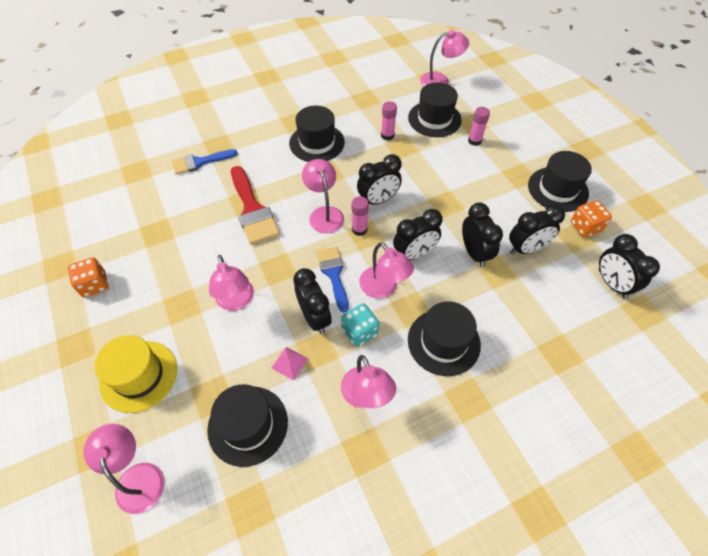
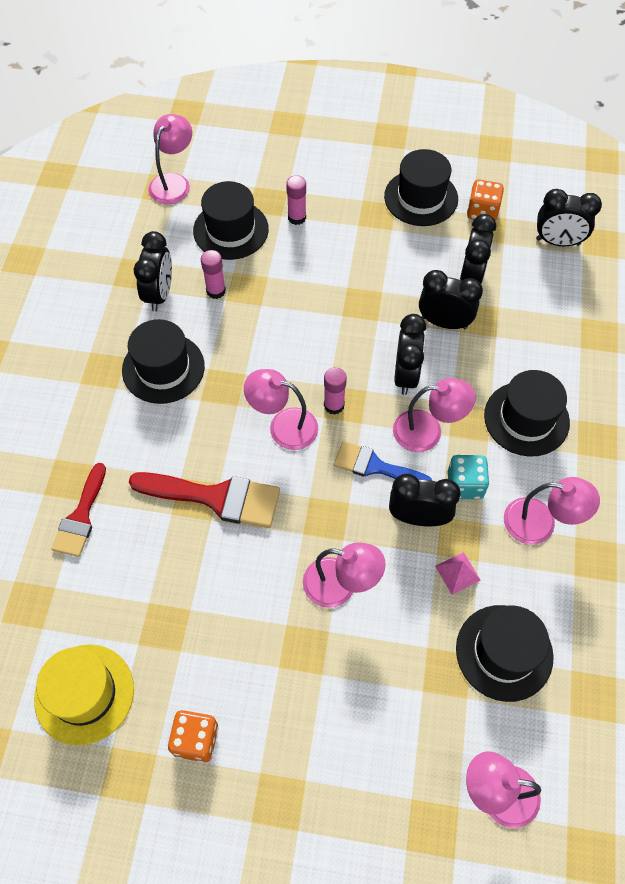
camera: 55 degrees left, 5 degrees up
(139, 376) = (370, 740): yellow hat -> yellow hat (84, 694)
(200, 162) = (81, 516): blue brush -> red brush
(378, 200) = (306, 361): black clock -> black clock (159, 294)

